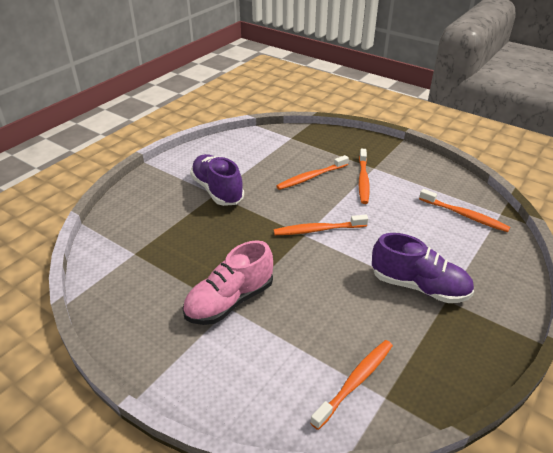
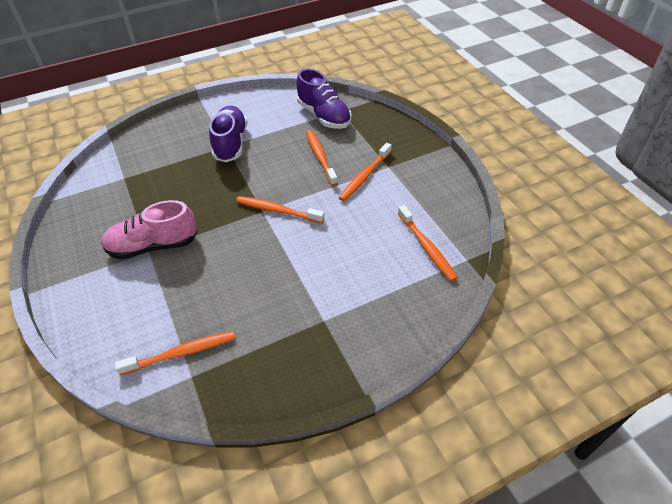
camera: 30 degrees right, 10 degrees up
(311, 177) = (320, 157): orange toothbrush -> orange toothbrush turned 75 degrees clockwise
(419, 286) = (311, 298): purple shoe -> purple shoe (324, 116)

